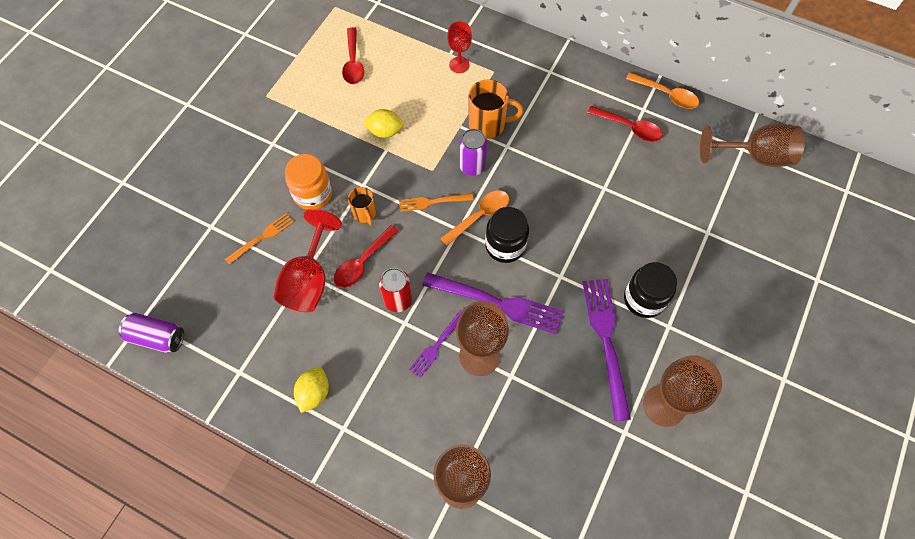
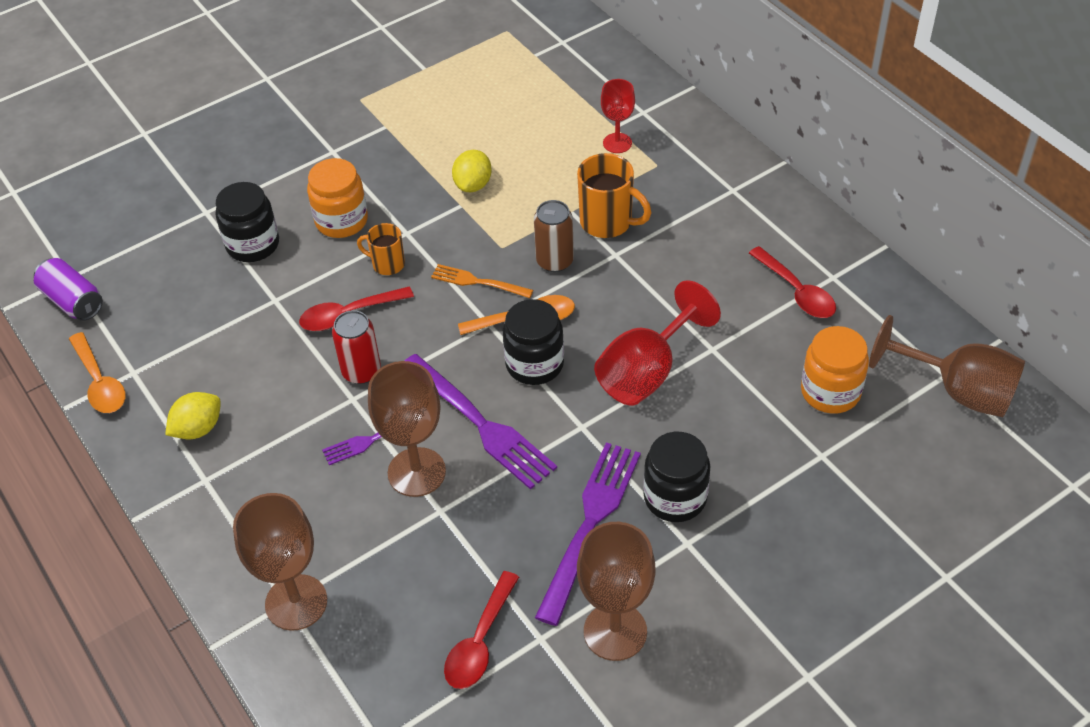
camera: 30 degrees right, 15 degrees down
(262, 237) = (253, 244): orange fork -> black jar
(309, 280) = (275, 309): red goblet -> red goblet (646, 371)
(353, 63) = (487, 98): red spoon -> red spoon (480, 641)
(365, 214) = (387, 264): orange mug -> orange mug turned 105 degrees clockwise
(385, 131) = (473, 185): yellow lemon -> yellow lemon turned 75 degrees clockwise
(472, 166) = (554, 261): purple can -> brown can
(666, 95) = (878, 272): orange spoon -> orange spoon (100, 382)
(687, 188) = (830, 392): none -> orange jar

